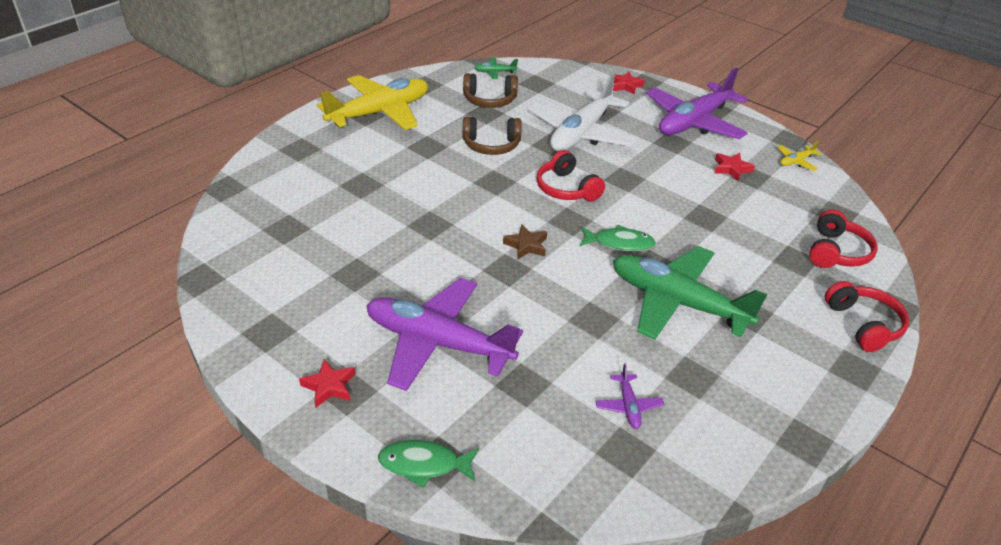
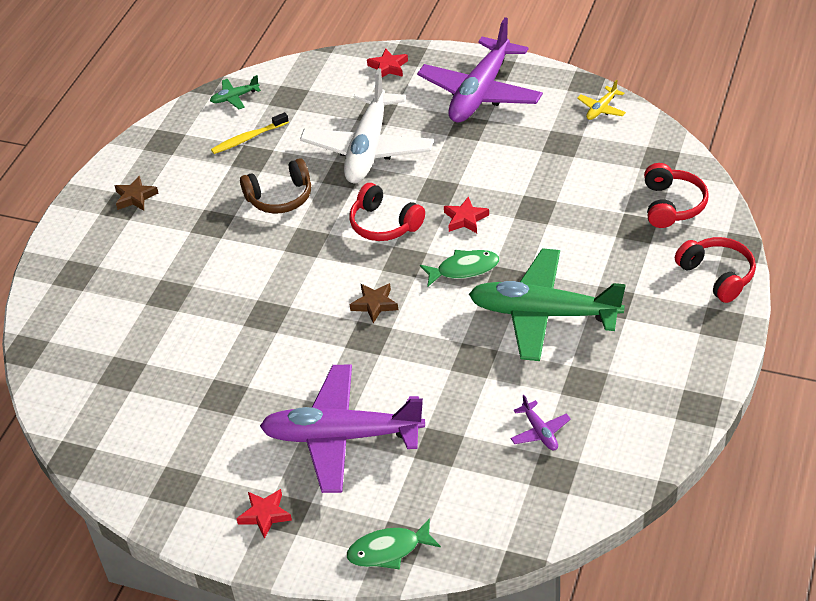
camera: 15 degrees left, 5 degrees up
(380, 112) = (135, 197): yellow plane -> brown star
(489, 100) = (248, 138): brown headphones -> yellow toothbrush
(731, 169) = (540, 141): red star -> red star (465, 219)

